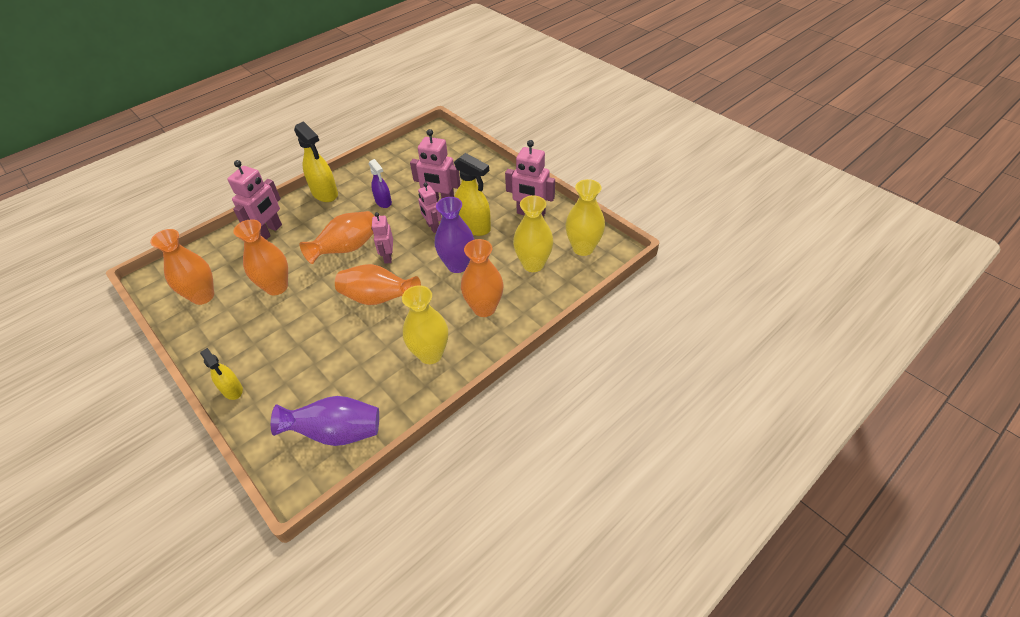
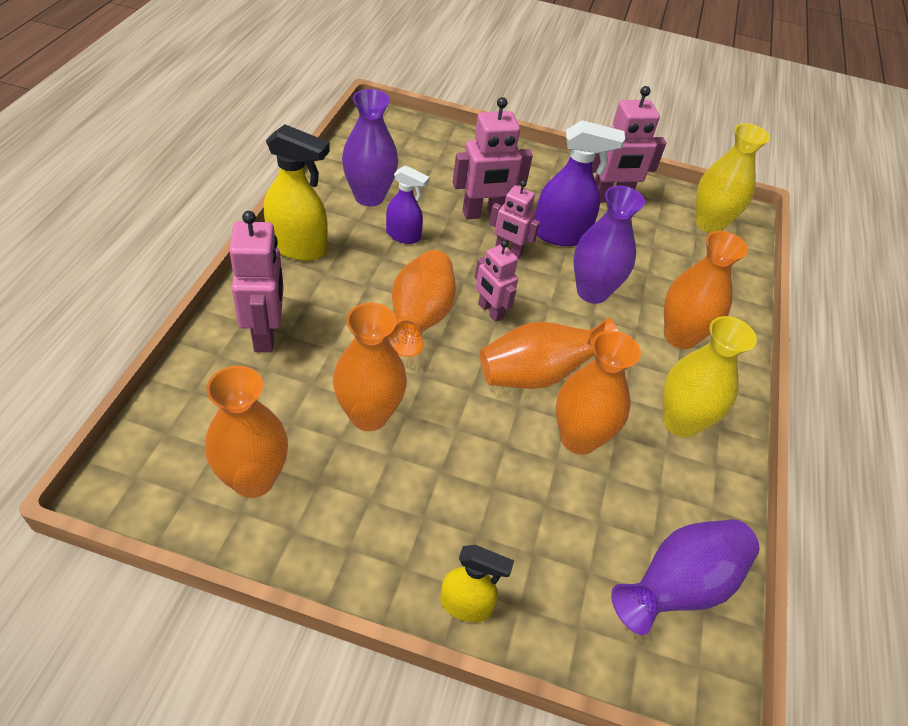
camera: 40 degrees left, 0 degrees up
(365, 339) = (579, 438): none -> orange vase
(387, 176) = (369, 197): none -> purple vase
(474, 227) = (561, 235): yellow spray bottle -> purple spray bottle
(533, 264) = (677, 261): yellow vase -> none

